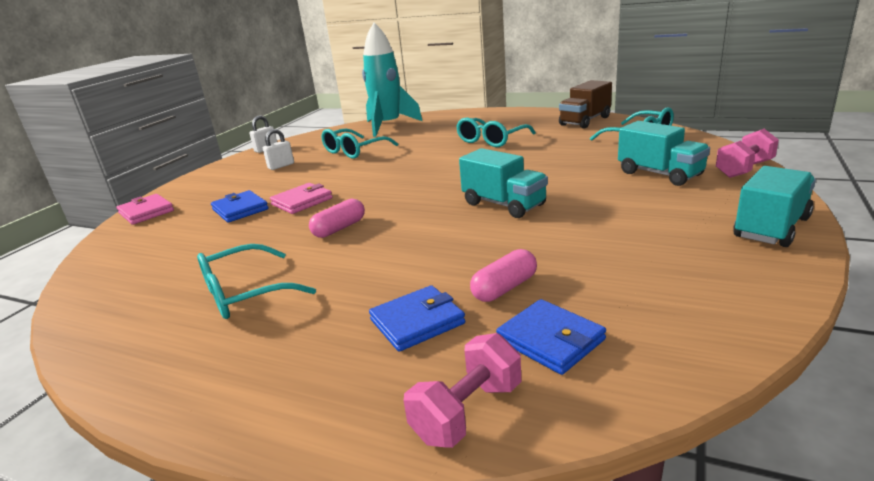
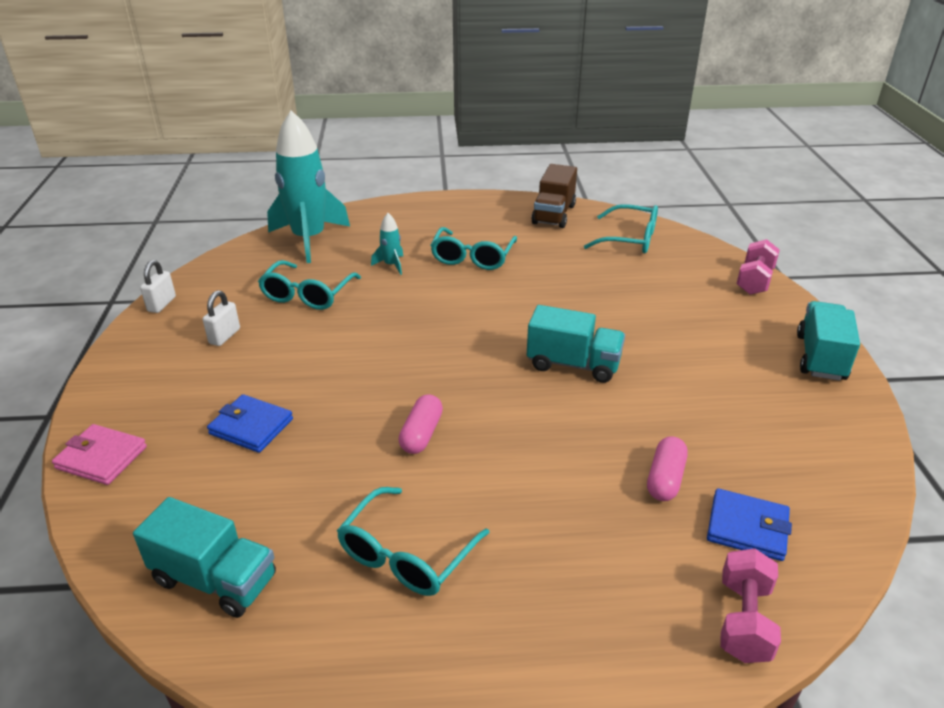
camera: 30 degrees left, 10 degrees up
(302, 201) = (326, 398): pink wallet -> none
(417, 321) = (622, 540): blue wallet -> none
(427, 141) = (391, 265): none -> turquoise rocket
(660, 174) = (688, 296): turquoise truck -> turquoise truck (215, 579)

